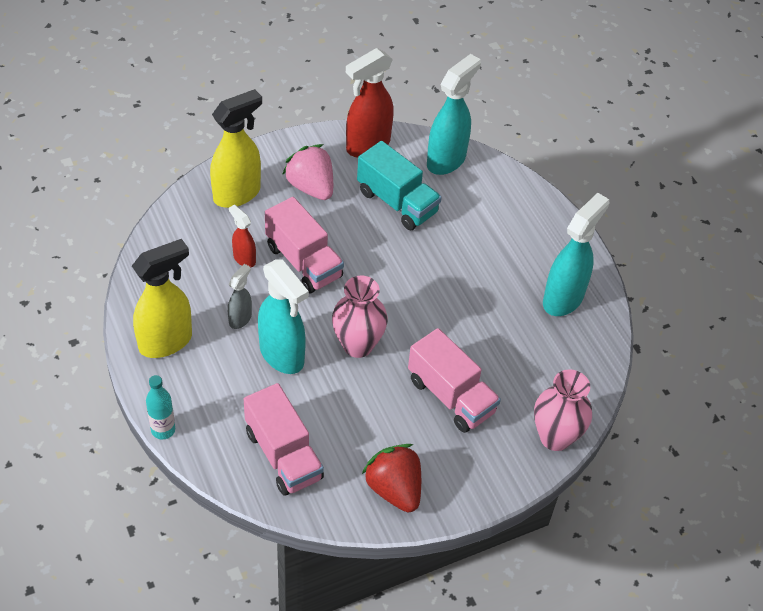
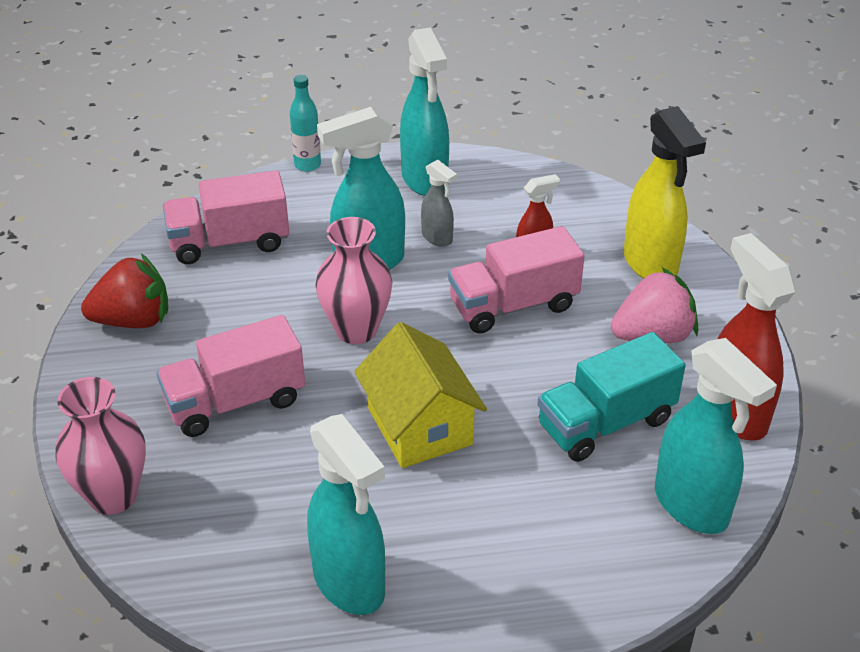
camera: 110 degrees right, 10 degrees down
(166, 341) = (425, 180): yellow spray bottle -> turquoise spray bottle
(434, 291) = (420, 426): none -> yellow house

